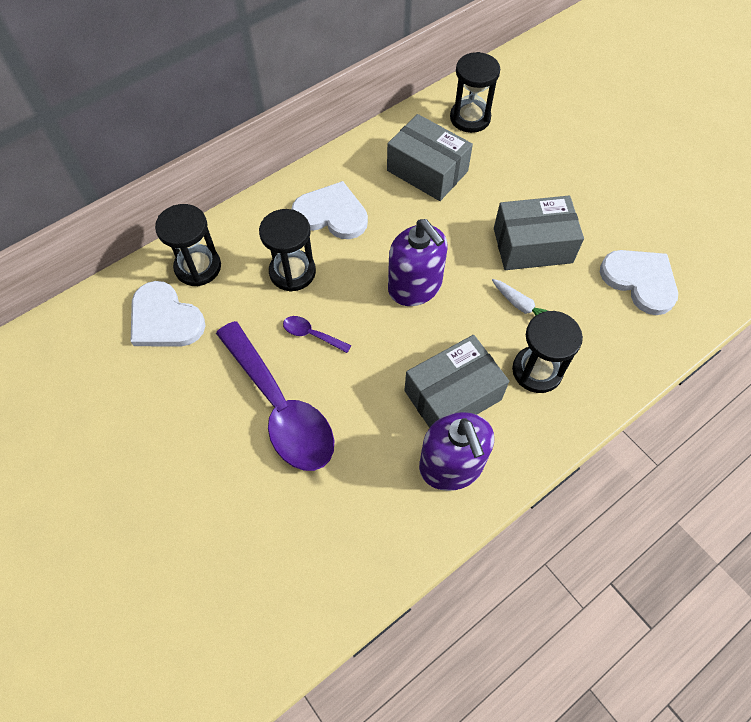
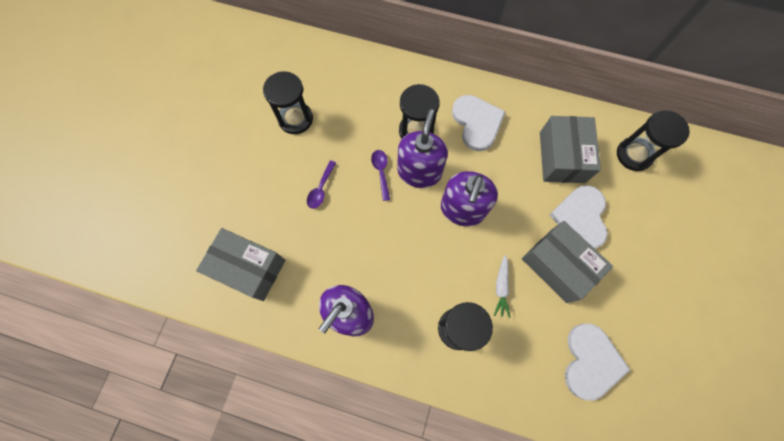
camera: 55 degrees right, 10 degrees up
(165, 319) = (332, 88): white heart -> white heart (580, 217)
(198, 267) = (379, 79): black hourglass -> black hourglass (295, 119)
(281, 408) = (321, 189): purple spoon -> purple spoon, size x0.40
(341, 298) = (419, 172): none -> purple soap dispenser
(452, 395) = (400, 284): grey box -> grey box (248, 268)

